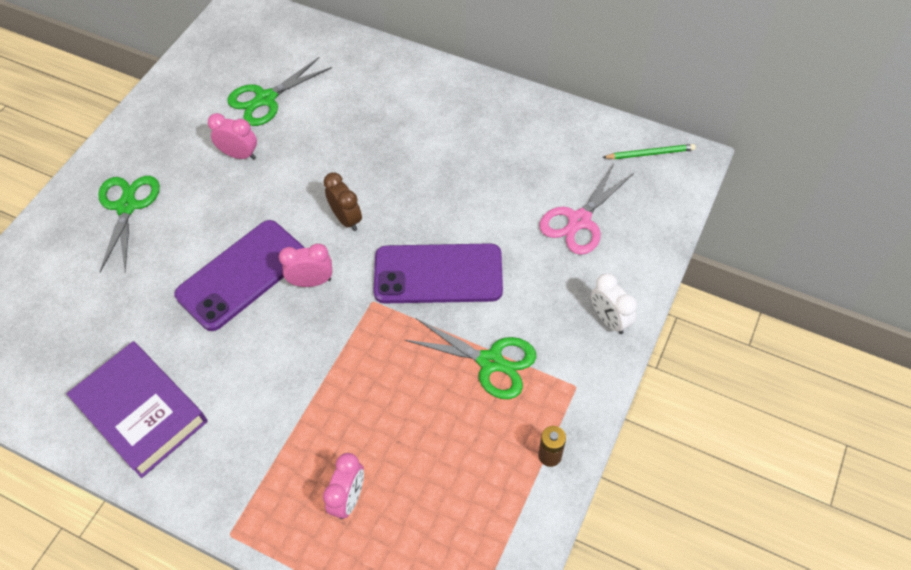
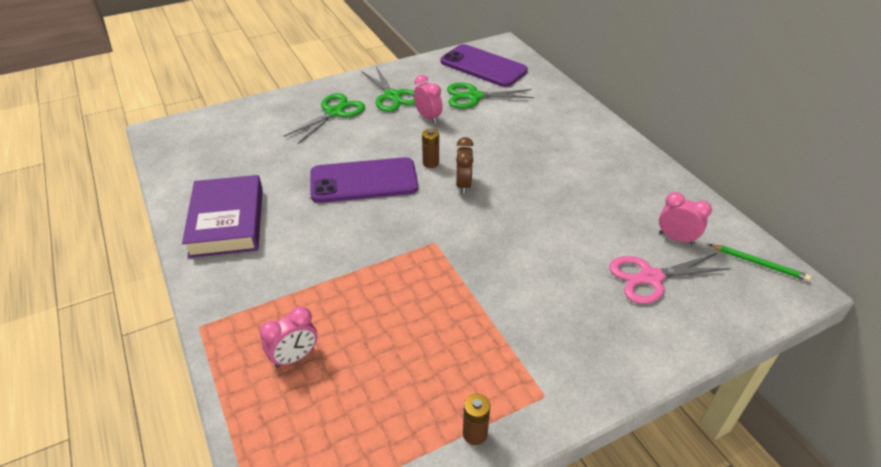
camera: 35 degrees right, 15 degrees down
(292, 212) = (430, 163): none -> brown battery
(312, 281) = (404, 208): pink clock -> pink clock (676, 238)
(438, 274) = (499, 252): purple phone -> purple phone (483, 66)
(491, 362) = (487, 333): green scissors -> green scissors (392, 96)
(609, 320) = (618, 363): white clock -> none

